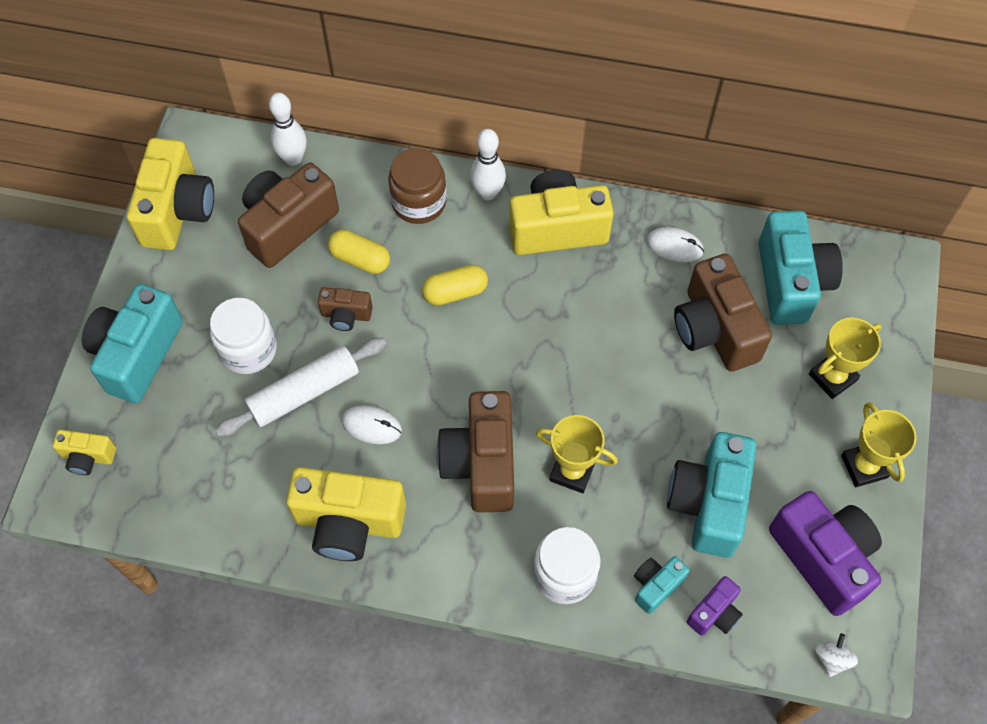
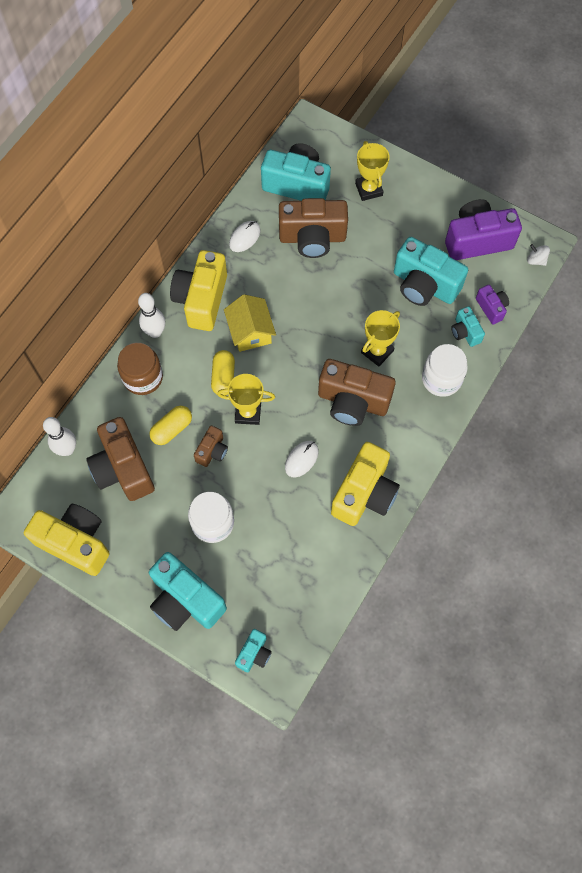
camera: 70 degrees left, 5 degrees up
(88, 457) = (254, 653): yellow camera -> turquoise camera
(304, 392) = (260, 495): white rolling pin -> none
(535, 301) = (250, 331): none -> yellow house
(864, 466) = (430, 197): yellow trophy -> yellow trophy (248, 413)

